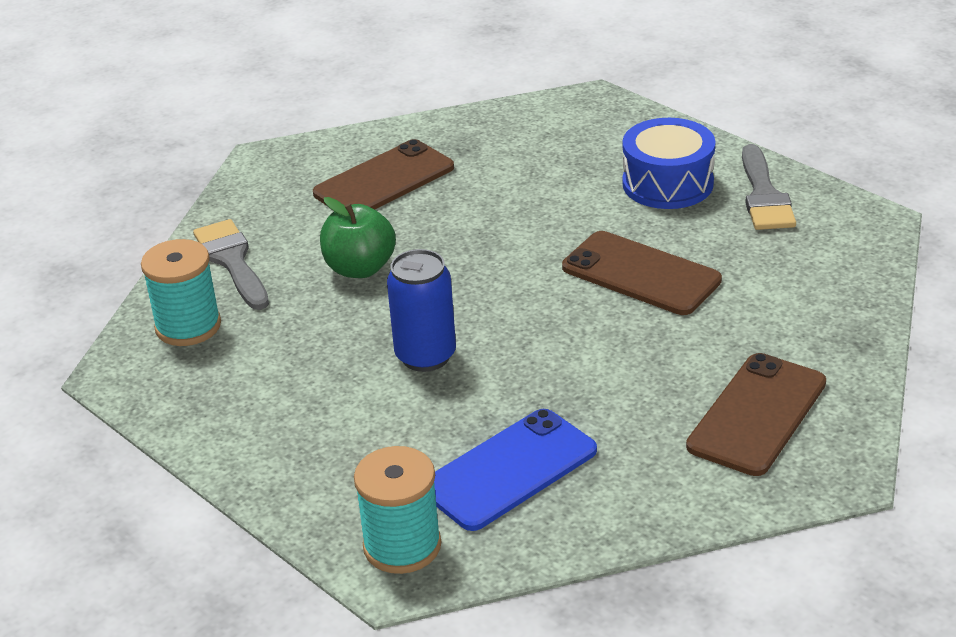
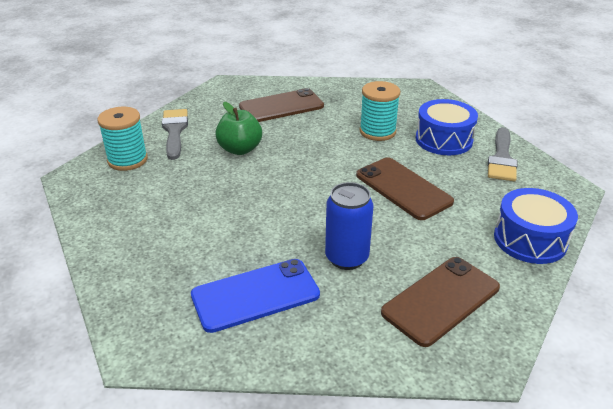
camera: 15 degrees right, 0 degrees up
(402, 546) = (157, 330): turquoise spool -> turquoise spool (377, 132)
(425, 356) = (246, 208): blue can -> blue can (346, 258)
(843, 307) = (530, 239): none -> blue drum

